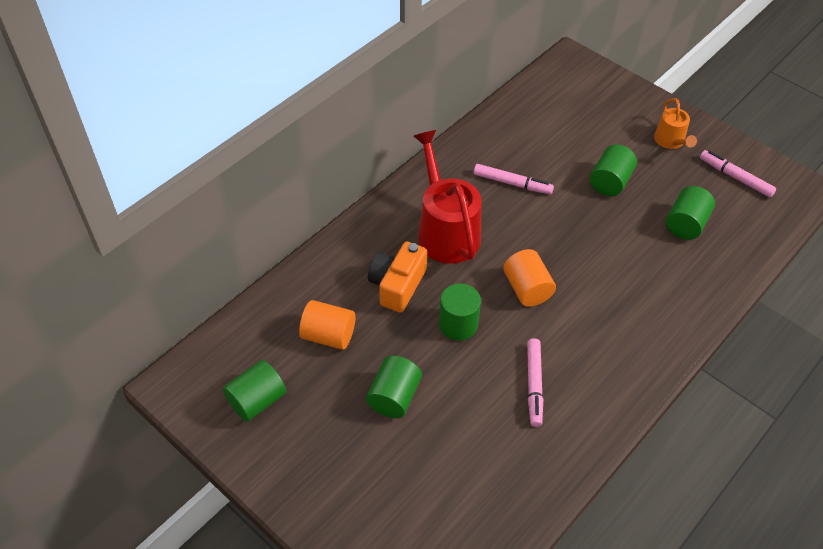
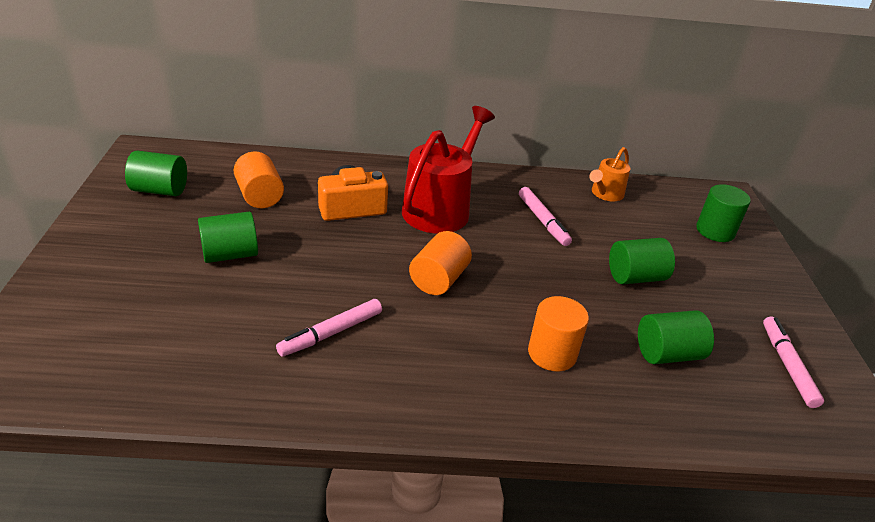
camera: 45 degrees right, 15 degrees down
(458, 324) = (348, 256): green cylinder -> green cylinder (715, 231)
(642, 280) = (552, 353): none -> orange cylinder
(670, 141) = (749, 295): orange watering can -> orange watering can (605, 194)

